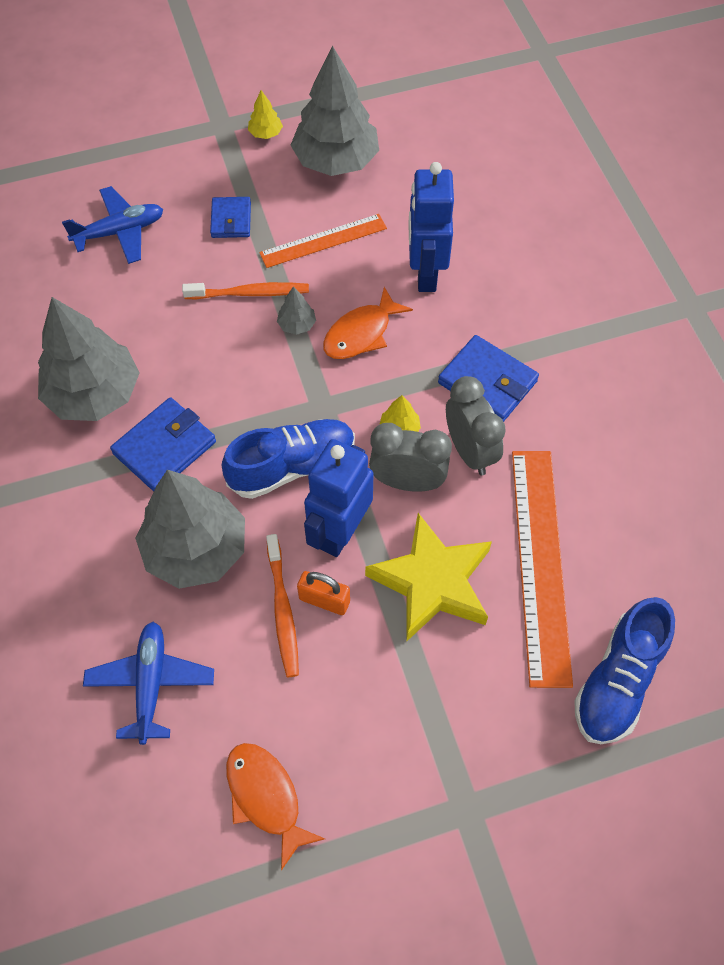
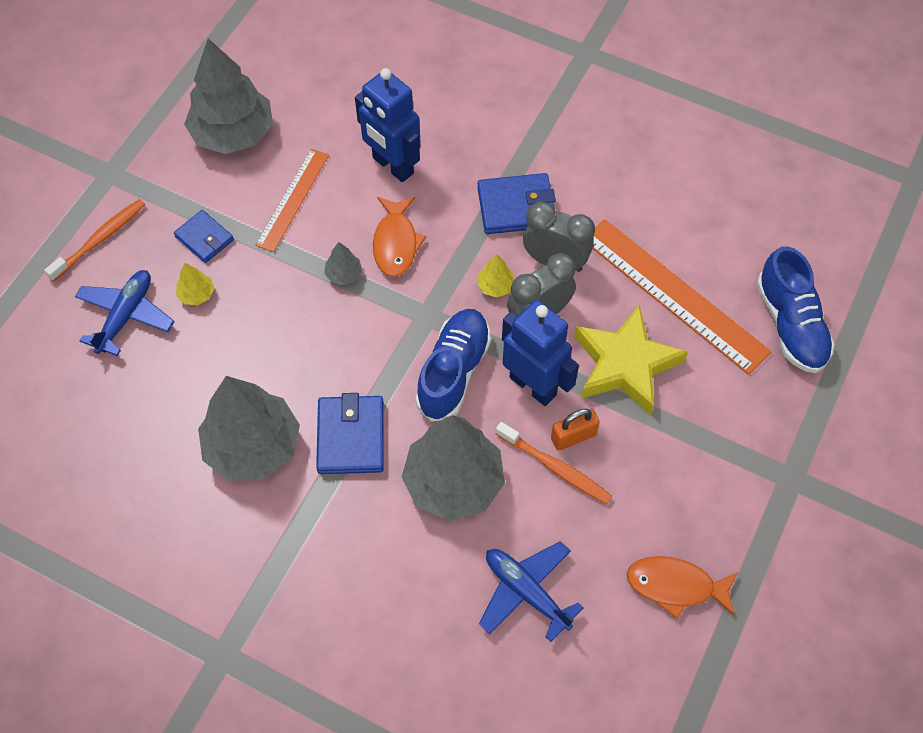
camera: 45 degrees left, 0 degrees up
(250, 293) = (283, 280): orange toothbrush -> orange toothbrush (100, 239)
(265, 133) = (153, 153): yellow tree -> yellow tree (197, 294)
(340, 531) = (533, 385): blue robot -> blue robot turned 150 degrees clockwise

